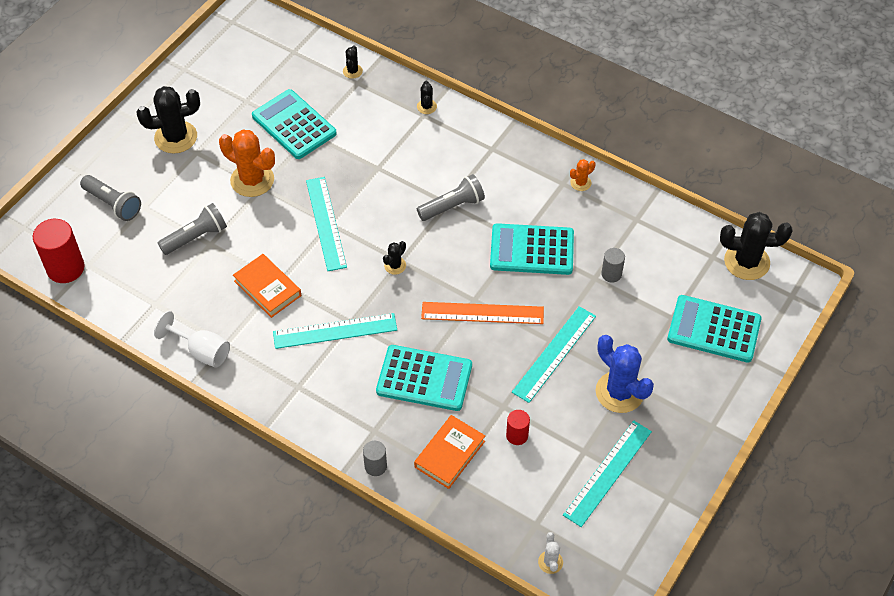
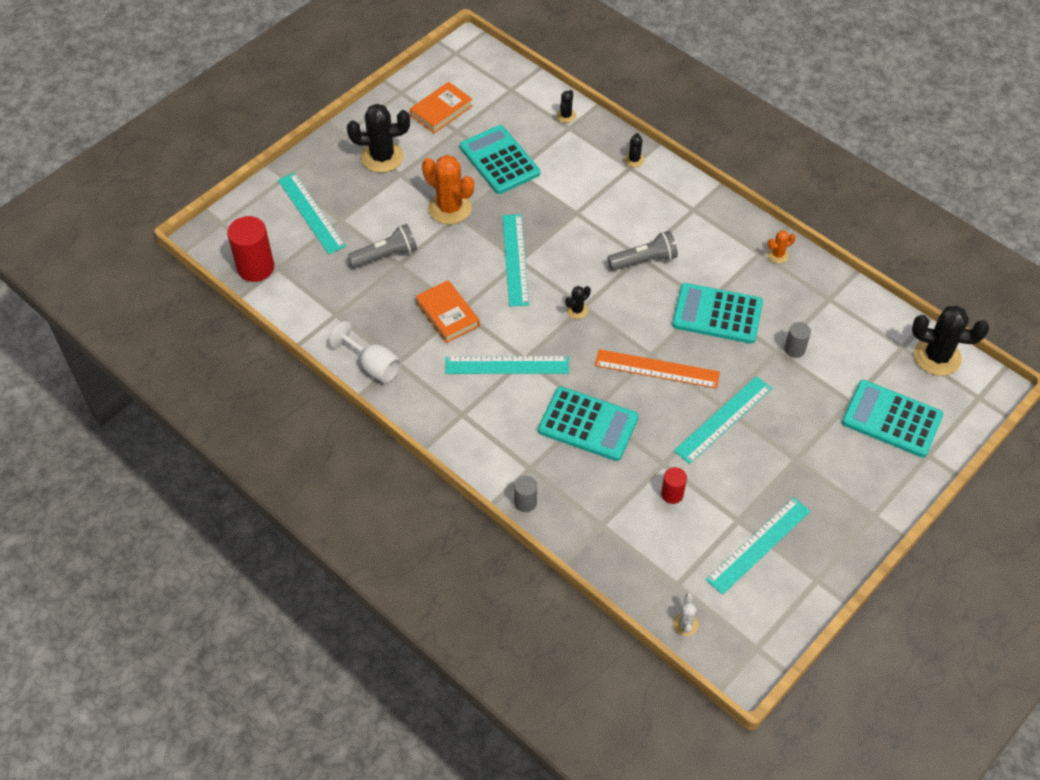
camera: 10 degrees right, 0 degrees up
(113, 204) = (311, 213): grey flashlight -> turquoise ruler
(449, 454) = (601, 502): orange book -> orange book (441, 111)
(619, 392) = (783, 467): blue cactus -> none

